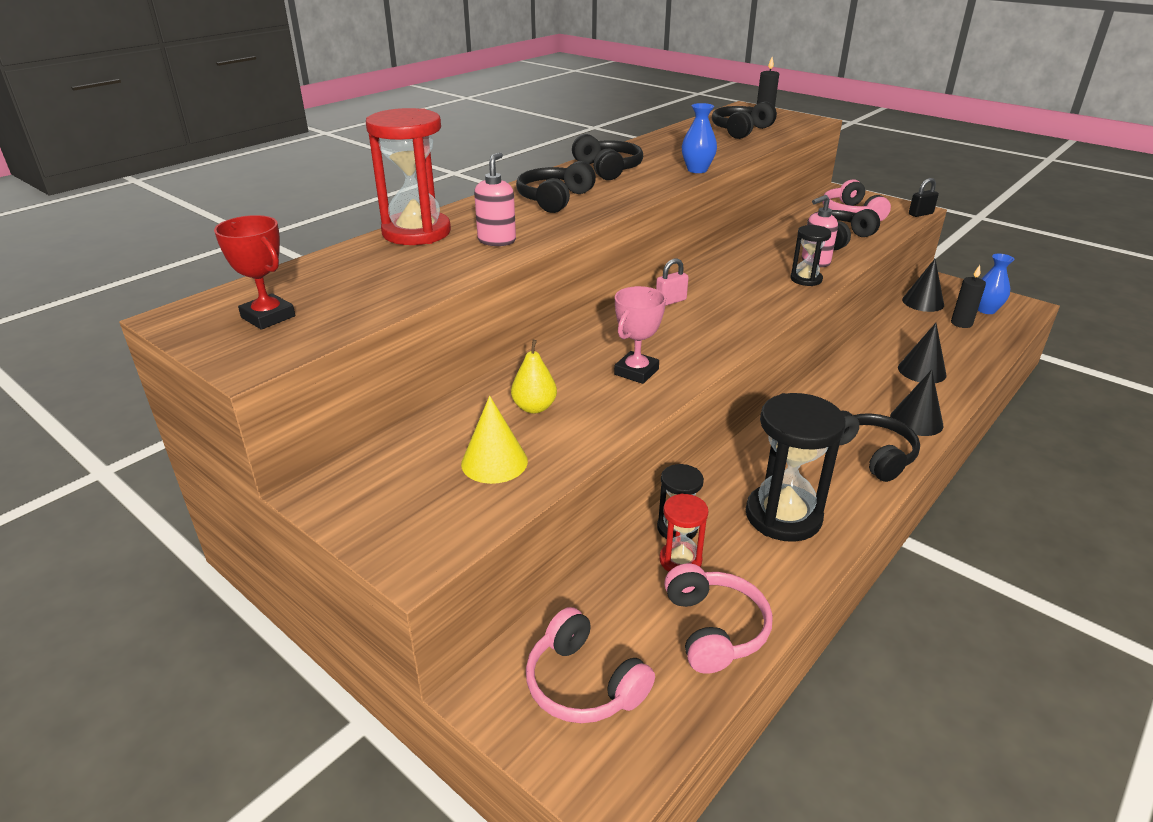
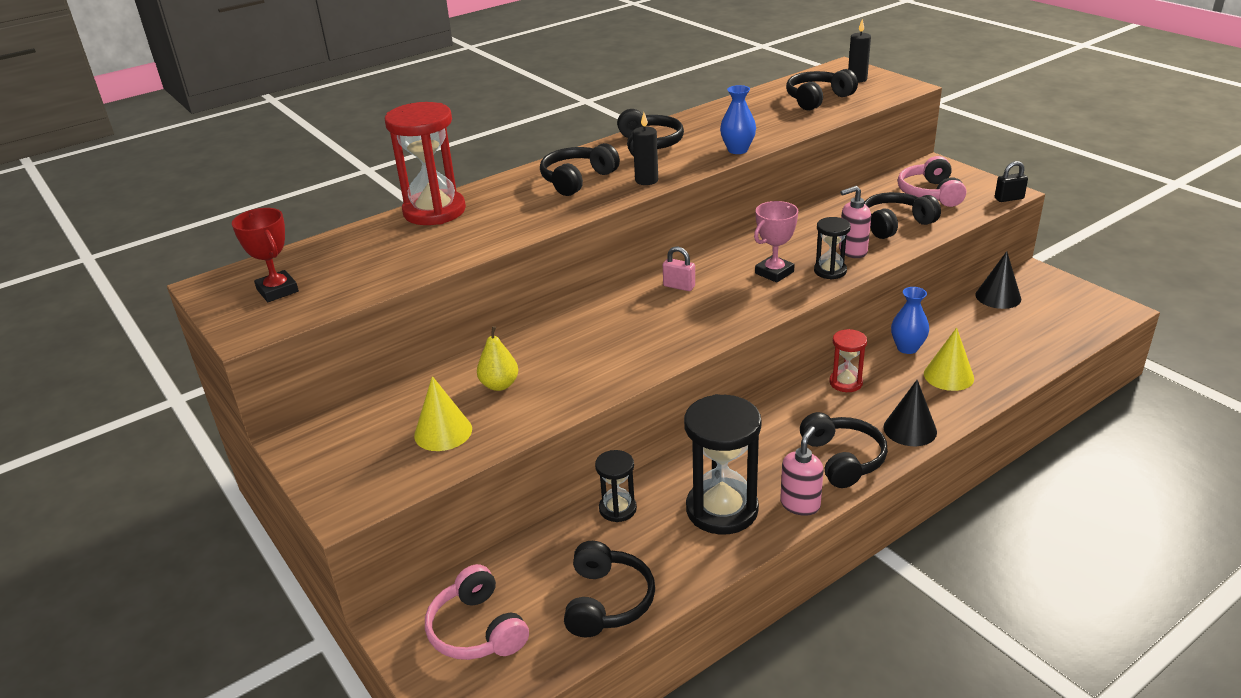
camera: 15 degrees right, 0 degrees up
(497, 241) = (500, 225): pink soap dispenser -> pink soap dispenser (800, 504)
(636, 372) = (607, 358): pink trophy -> pink trophy (774, 272)
(670, 301) = (679, 286): pink padlock -> pink padlock turned 45 degrees clockwise
(680, 560) = (606, 538): red hourglass -> red hourglass (846, 382)
(714, 629) = (607, 601): pink headphones -> black headphones
(922, 371) = (948, 376): black cone -> yellow cone
(961, 323) = (1027, 325): black candle -> black candle (646, 180)
(986, 310) = (1066, 311): blue vase -> blue vase (907, 348)

